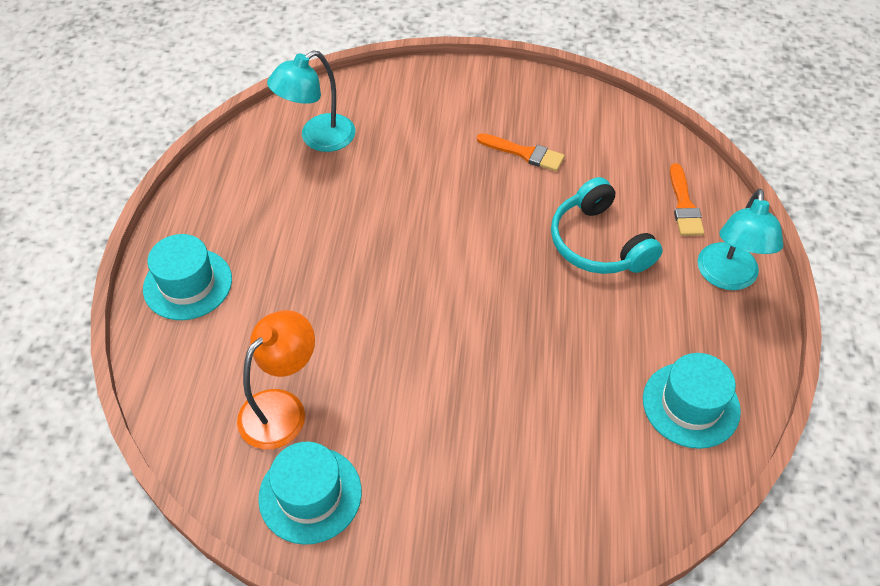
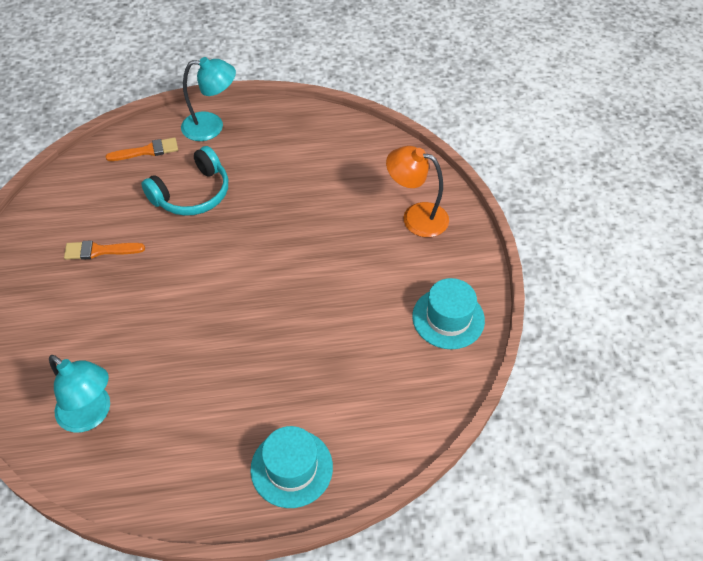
camera: 105 degrees left, 0 degrees up
(282, 408) = (389, 355): orange lamp -> orange lamp (416, 217)
(524, 153) = (99, 251): orange brush -> orange brush turned 105 degrees counterclockwise
(691, 405) = (317, 138): turquoise hat -> none

